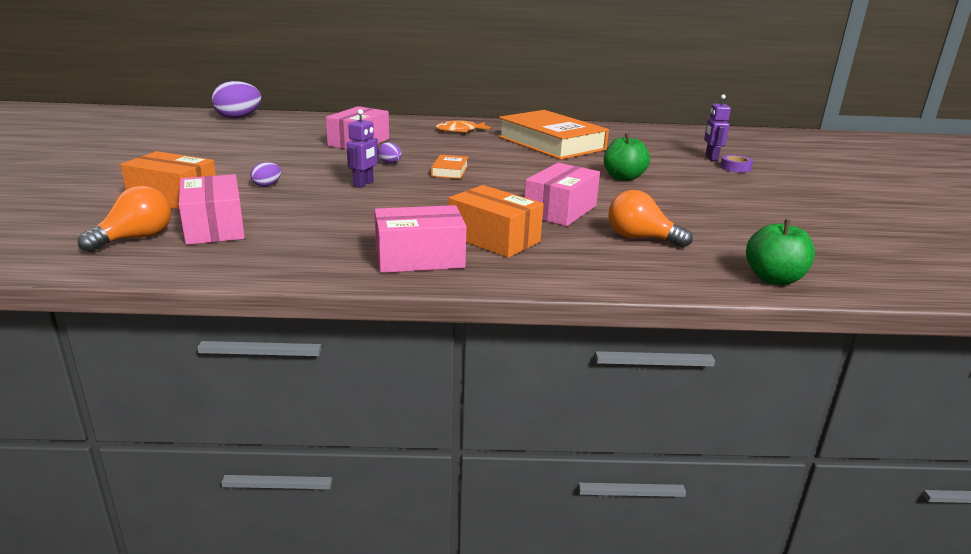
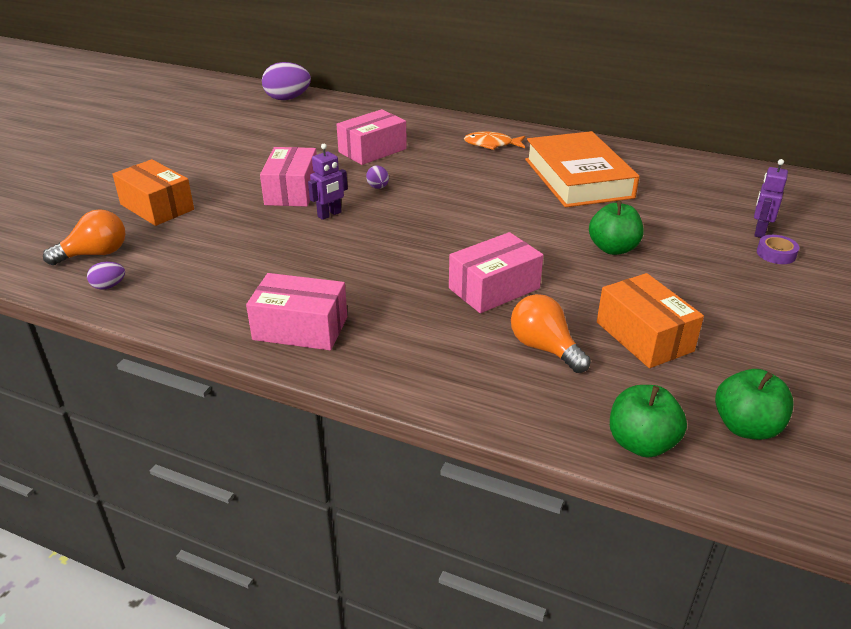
camera: 25 degrees right, 10 degrees up
(214, 227) = (162, 251): pink box -> pink box (292, 191)
(267, 185) = (243, 202): purple egg -> purple egg (109, 286)
(449, 171) = (428, 208): orange book -> none
(494, 239) = (390, 316): orange box -> orange box (644, 336)
(828, 257) = (746, 427): none -> green apple

